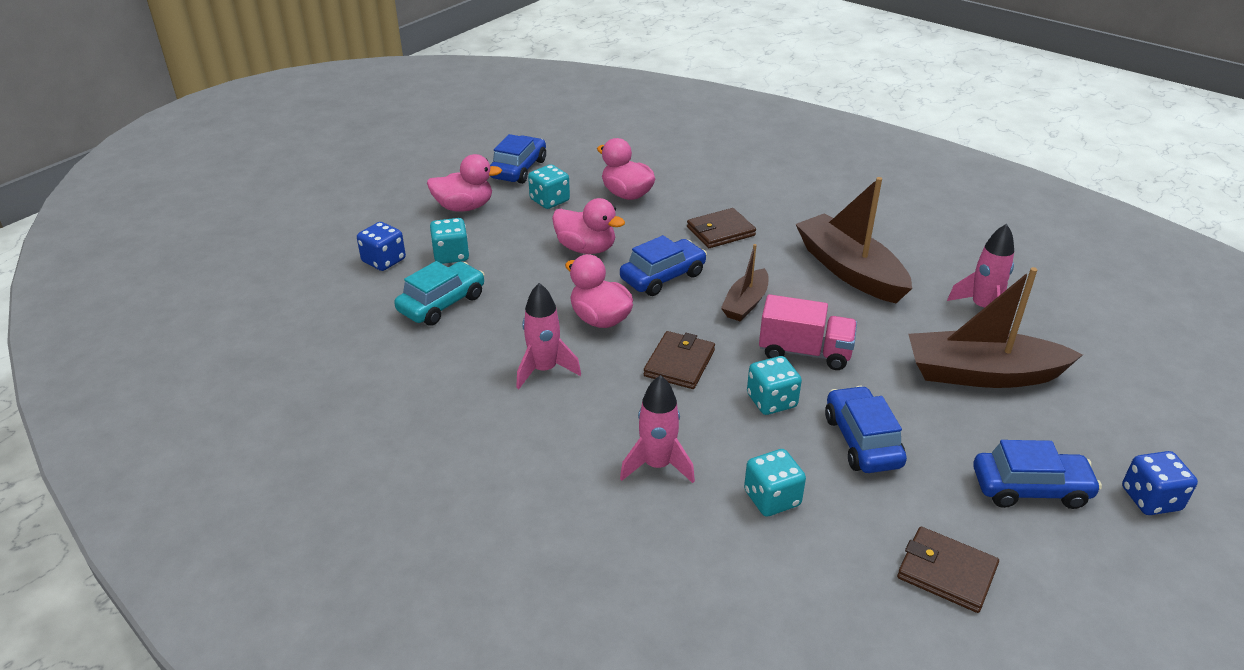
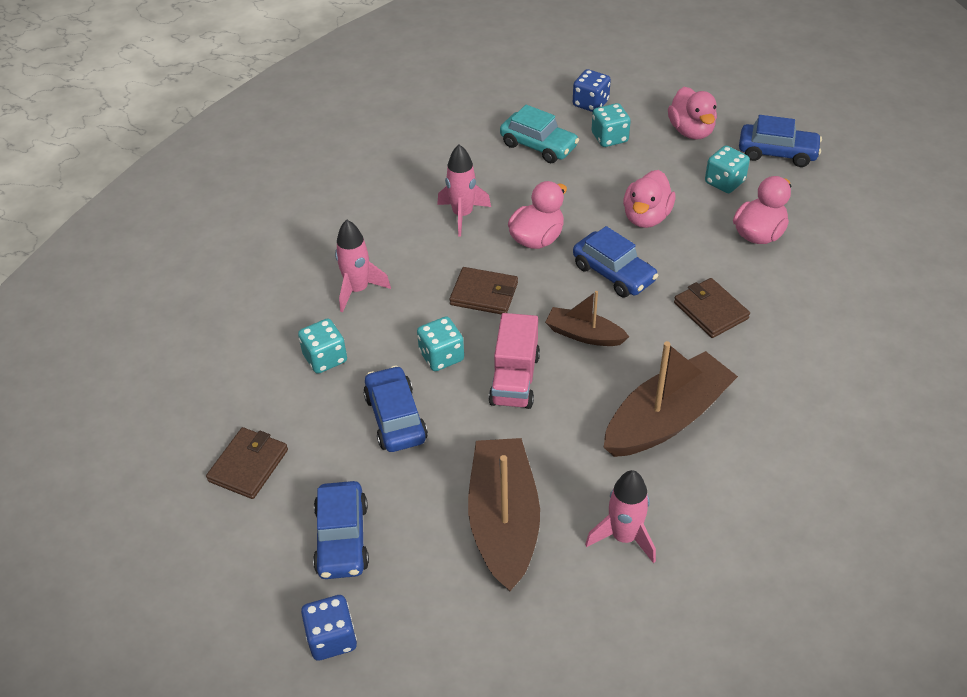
camera: 85 degrees right, 10 degrees up
(862, 441) = (395, 418): blue car -> blue car turned 90 degrees counterclockwise

